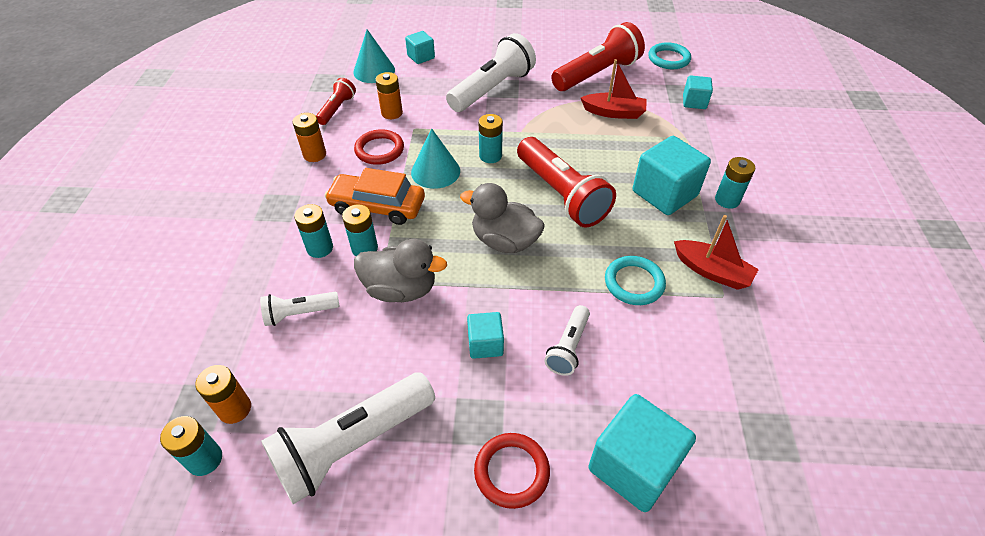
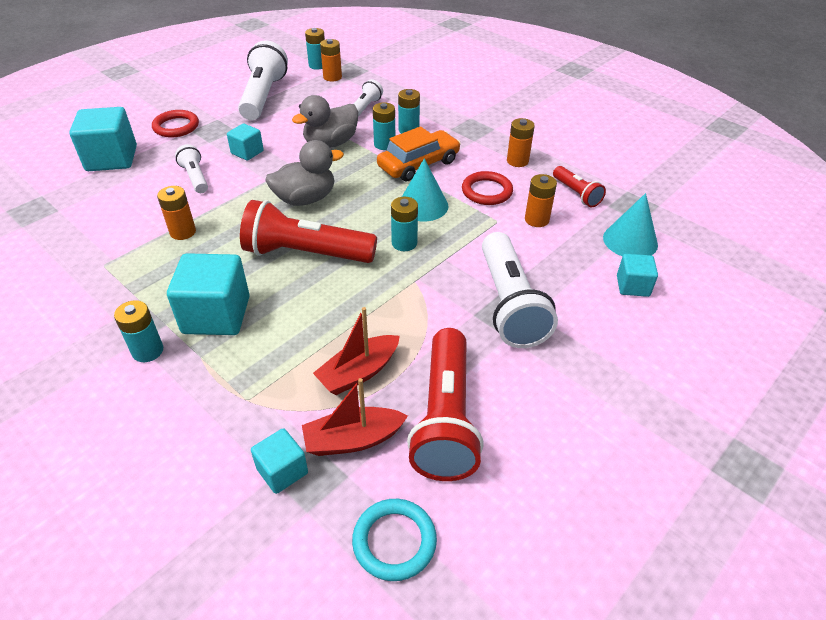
camera: 130 degrees right, 5 degrees down
(634, 283) = (183, 232): turquoise ring -> orange battery
(712, 271) = (124, 276): red boat -> red boat (353, 439)

